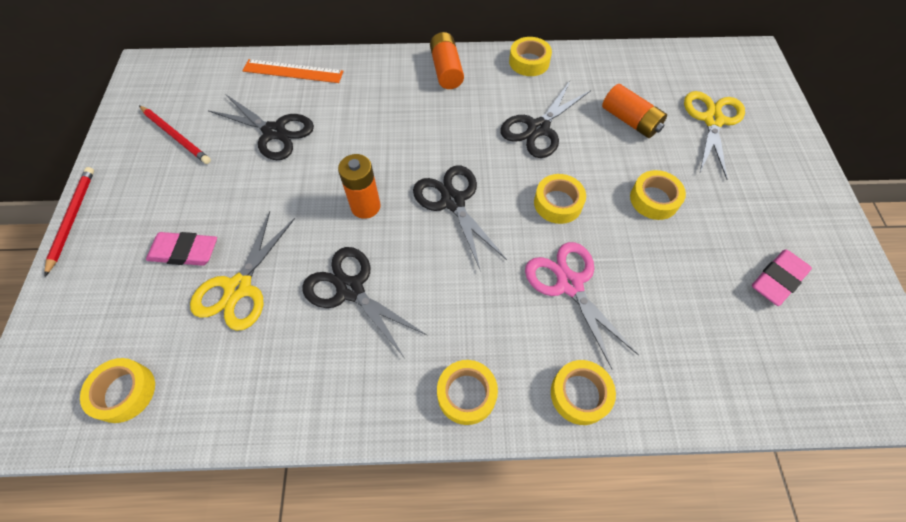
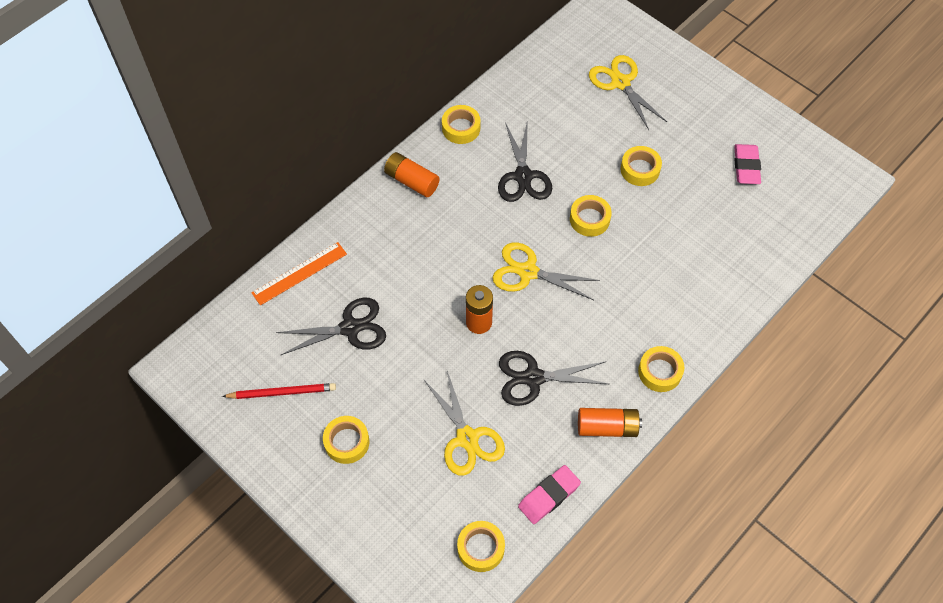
camera: 45 degrees left, 0 degrees up
(72, 219) = (294, 505): red pencil -> none
(184, 252) = (403, 452): pink eraser -> pink eraser (549, 496)
(453, 201) = (528, 272): black scissors -> yellow scissors
(569, 284) = (648, 264): pink scissors -> none
(580, 394) = (713, 319): yellow tape -> yellow tape (347, 442)
(630, 121) = (573, 123): orange battery -> orange battery (607, 427)

